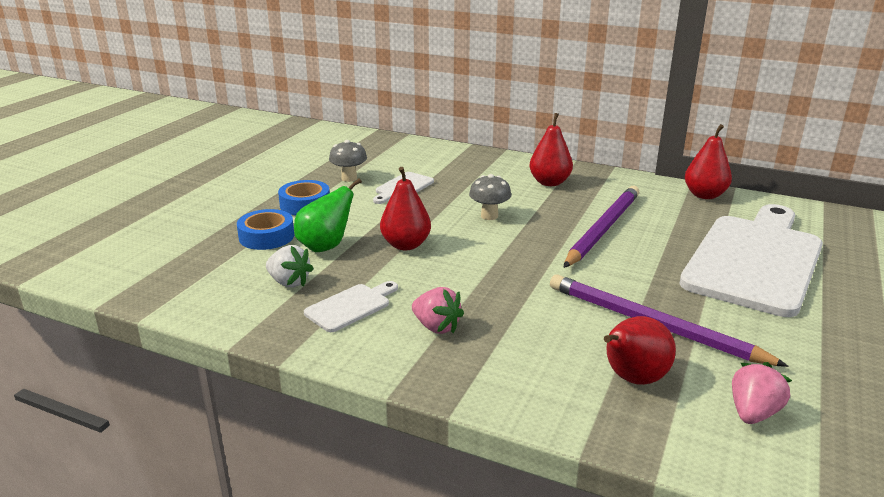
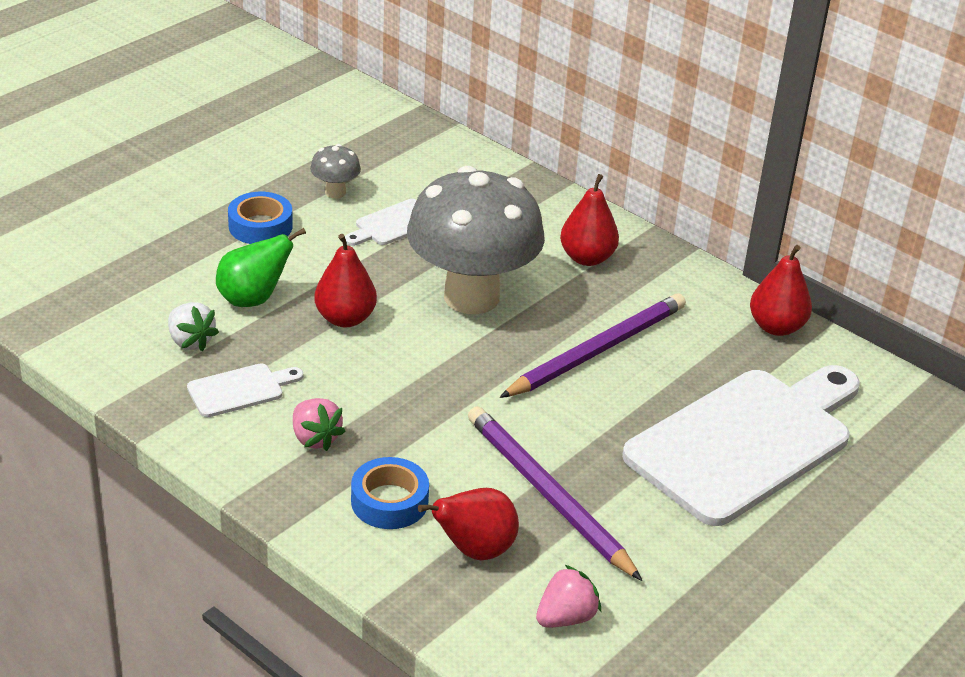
camera: 15 degrees right, 10 degrees up
(266, 236) = (194, 268): blue tape -> blue tape (389, 501)
(489, 216) = (471, 297): grey mushroom -> grey mushroom, size x2.50

